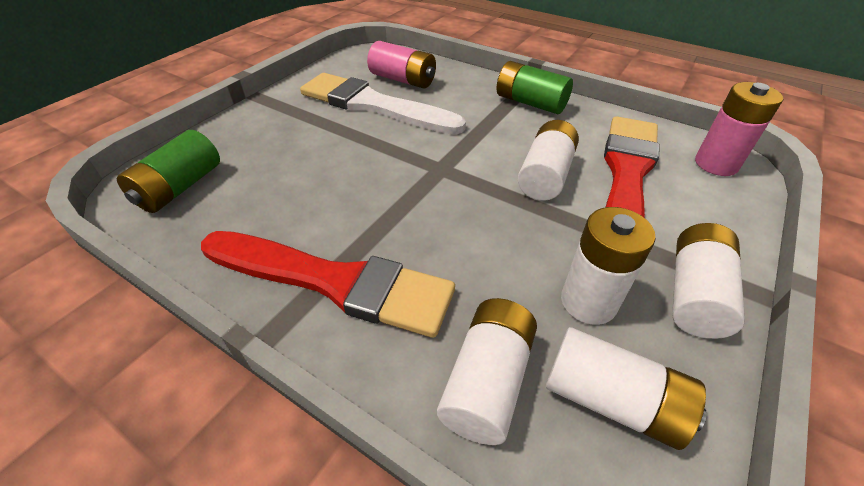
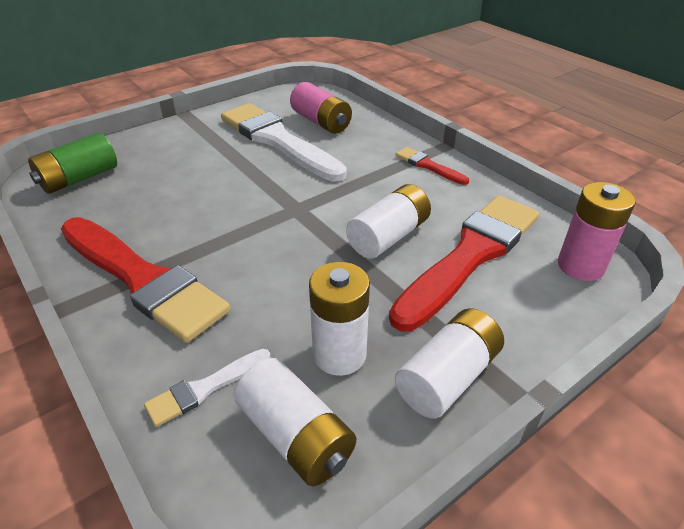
camera: 20 degrees right, 5 degrees down
(487, 381) = (205, 388): white battery -> white brush
(530, 103) = (428, 166): green battery -> red brush

